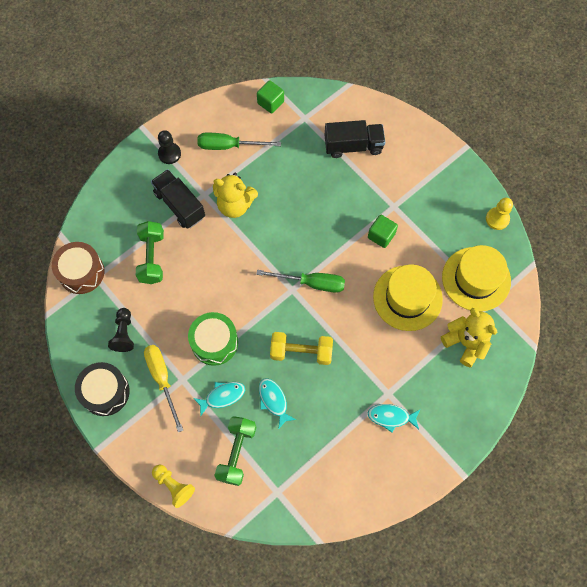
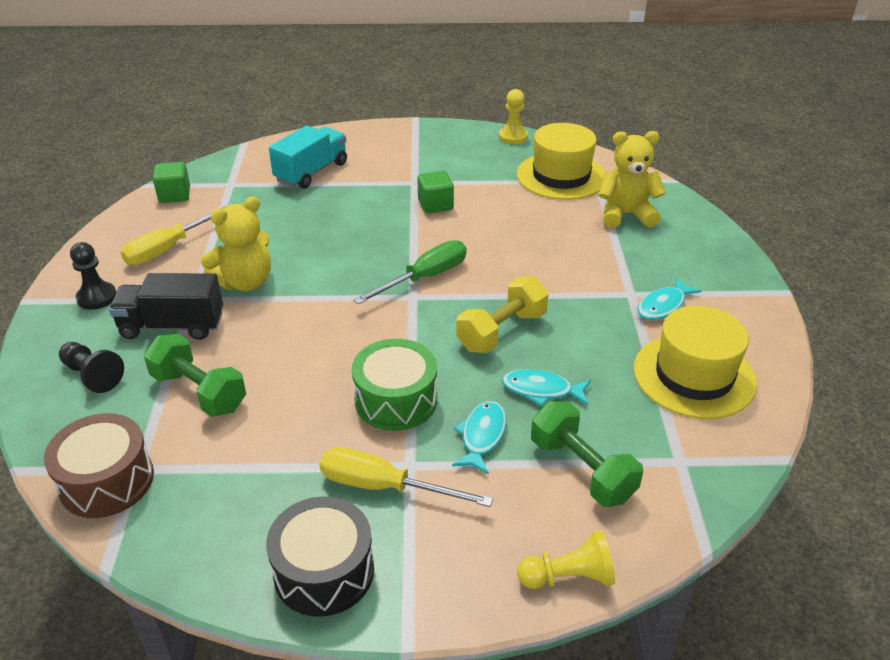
camera: 50 degrees left, 30 degrees down
(124, 333) = (263, 489): black pawn -> black pawn (92, 375)
(229, 146) = (170, 248): green screwdriver -> yellow screwdriver
(353, 146) = (311, 172): black truck -> turquoise truck
(407, 298) = (529, 224): yellow hat -> yellow hat (694, 375)

